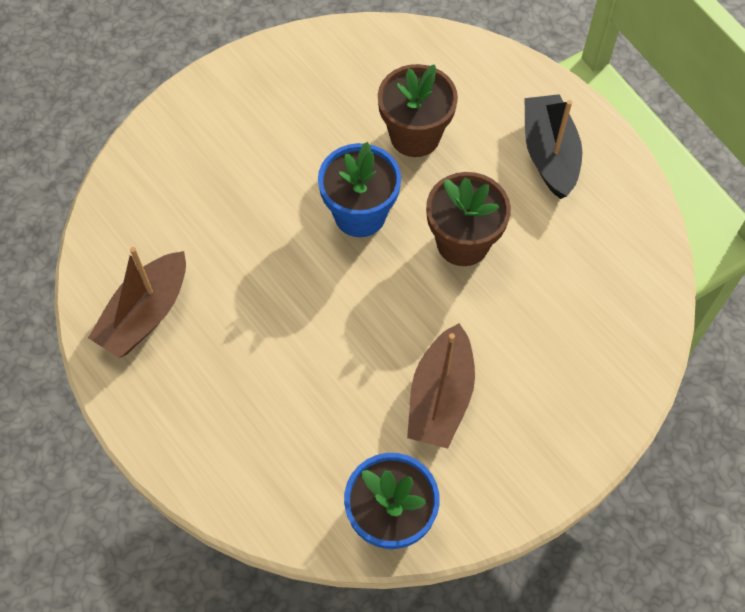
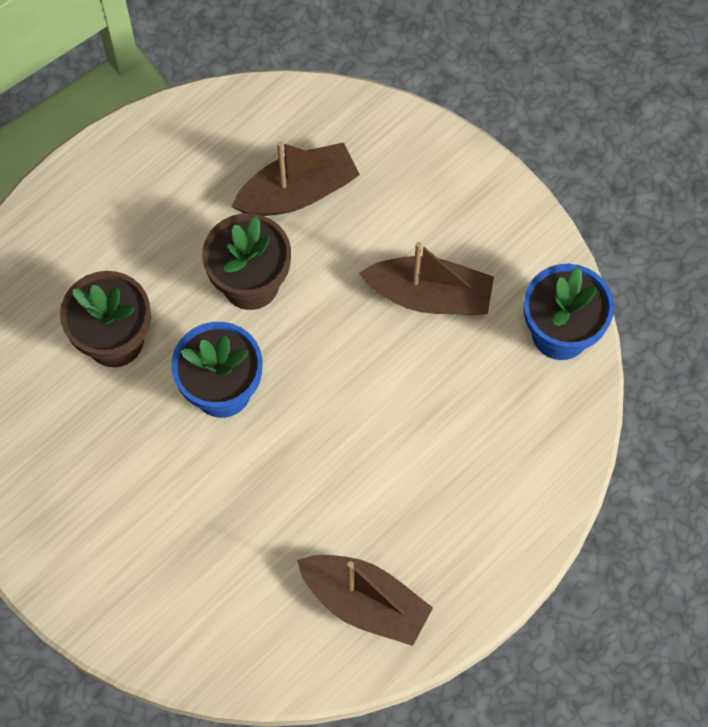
camera: 95 degrees left, 5 degrees up
(549, 154) = (133, 202): black boat -> none
(557, 288) = (298, 192): none -> brown boat

